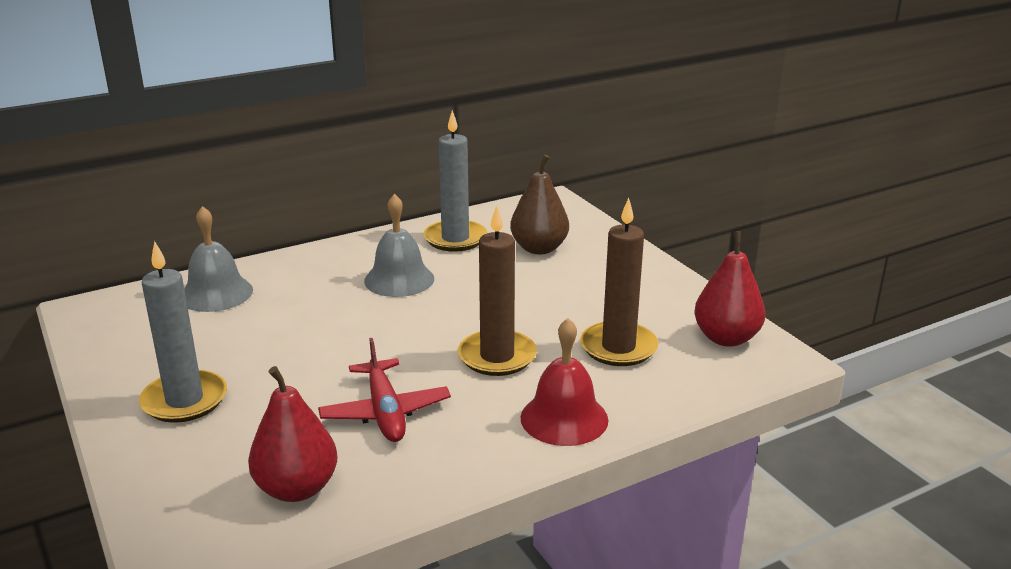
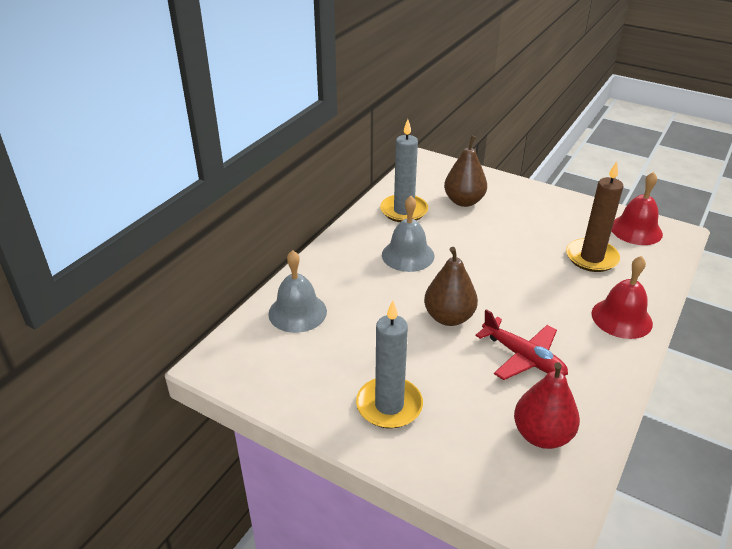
camera: 30 degrees left, 10 degrees up
(359, 348) = (449, 317): none -> brown pear
(497, 356) = (536, 290): brown candle -> none
(726, 338) = (636, 230): red pear -> red bell

